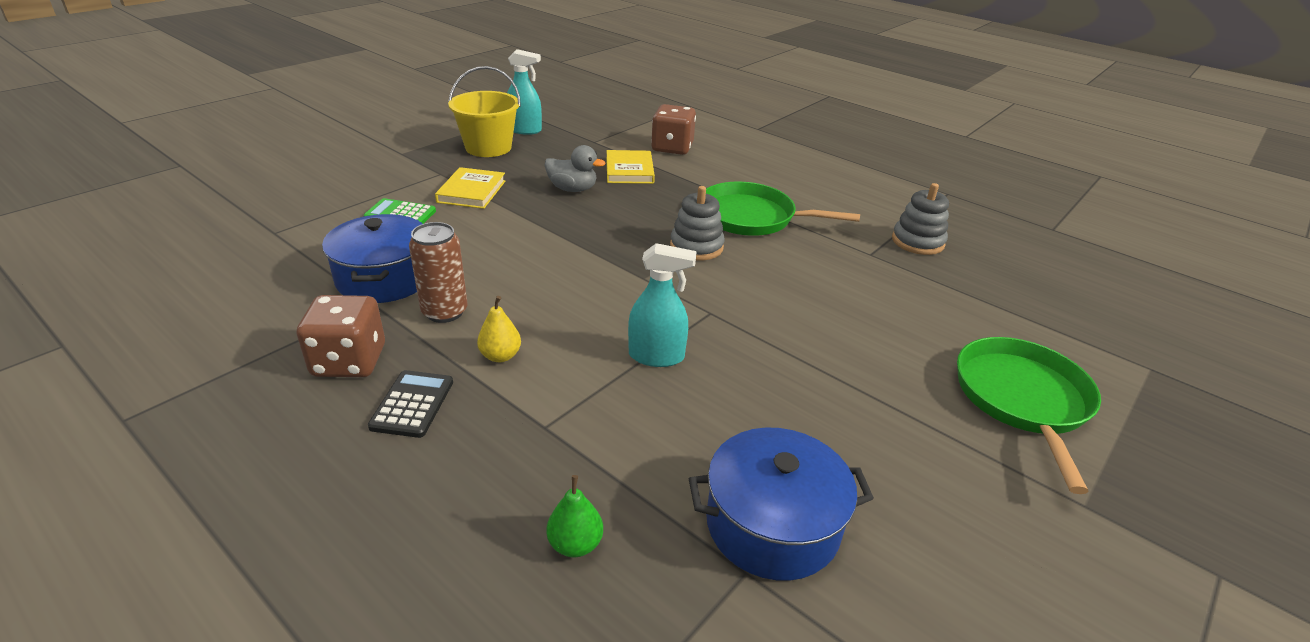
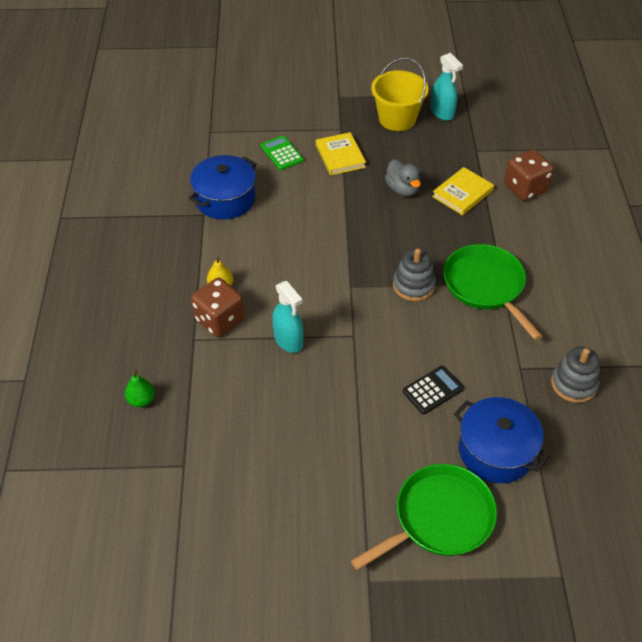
camera: 50 degrees right, 15 degrees up
(349, 361) = (159, 243): brown dice -> brown dice (219, 320)
(412, 404) = (158, 286): black calculator -> black calculator (433, 390)
(444, 312) = (227, 241): brown can -> none
(471, 191) = (340, 156): yellow book -> yellow book turned 75 degrees counterclockwise
(772, 525) = (220, 459): blue pot -> blue pot (496, 451)

